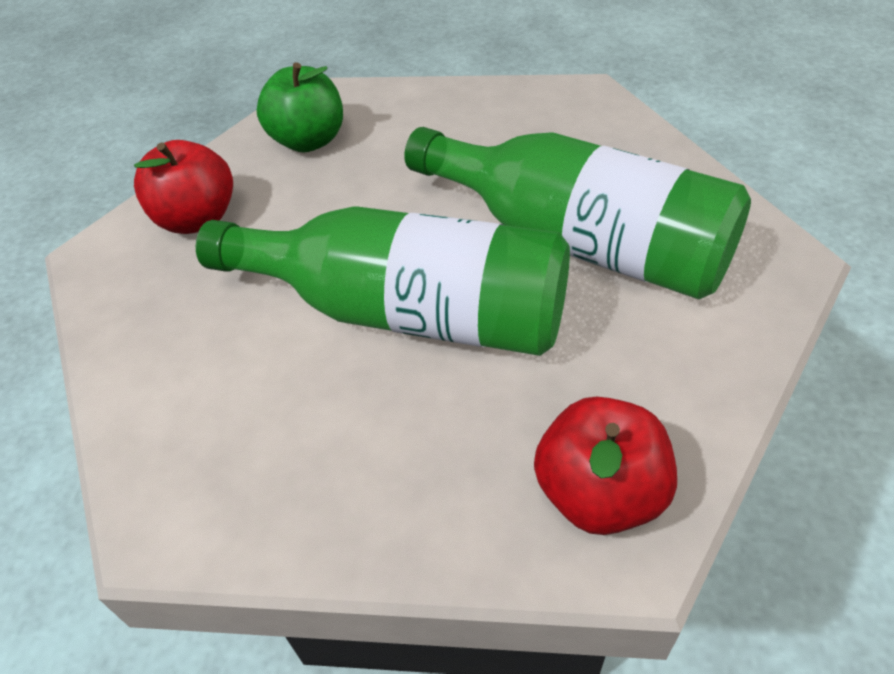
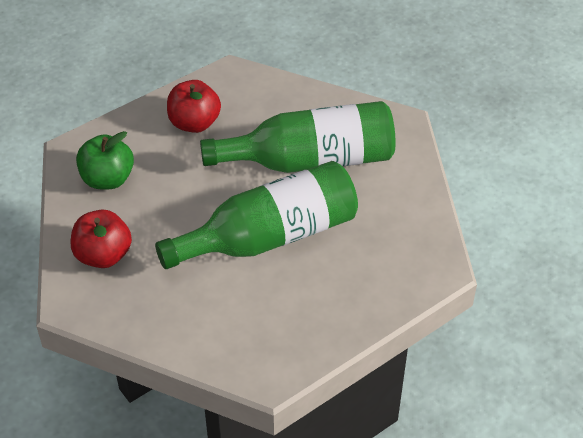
camera: 45 degrees left, 0 degrees up
(599, 494) = (416, 258): red apple -> red apple (194, 123)

